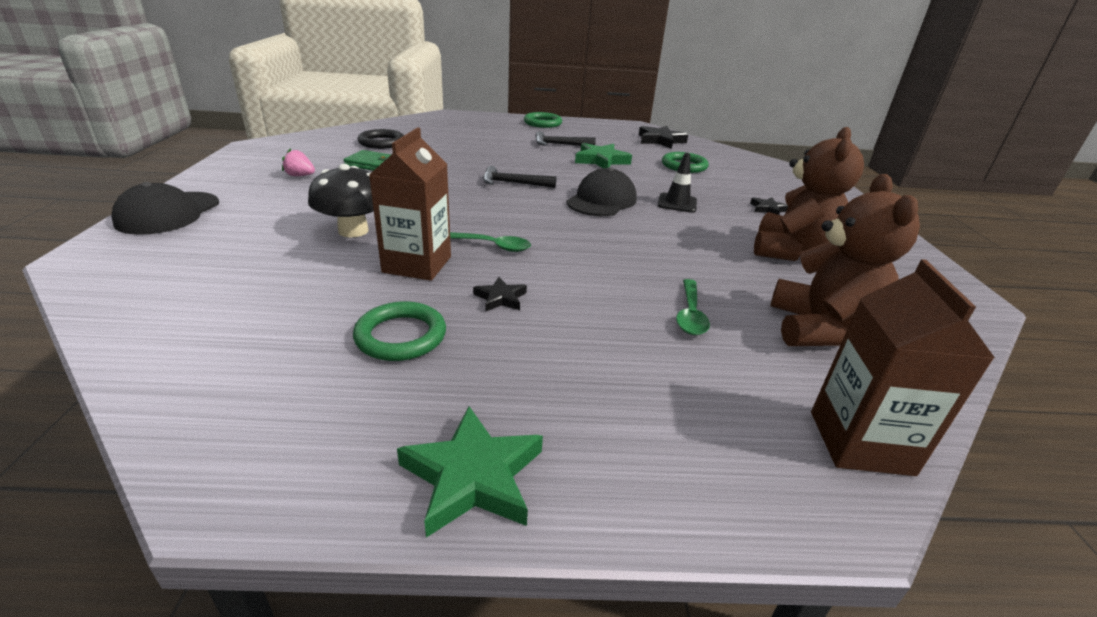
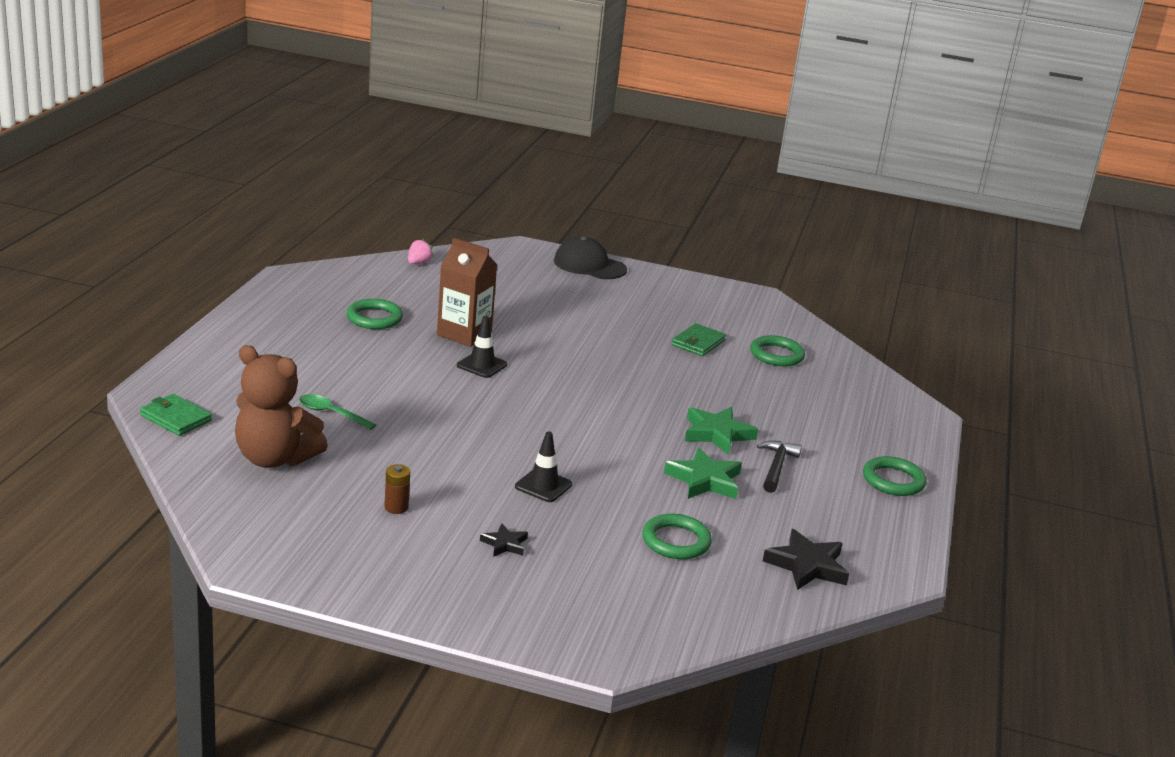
camera: 105 degrees right, 5 degrees down
(300, 176) = (667, 309): pink strawberry -> pink strawberry (418, 263)
(353, 231) = (533, 319): black mushroom -> none
(382, 142) = (776, 355): black ring -> green ring
(473, 476) = (251, 319): green star -> green star (717, 434)
(492, 246) = (482, 365): green spoon -> black traffic cone
(500, 298) = (398, 353): black star -> none
(513, 183) = (628, 403): black hammer -> none
(601, 201) = (564, 441): black cap -> none
(791, 252) = (396, 507): brown teddy bear -> brown battery
(860, 442) = (176, 418): brown carton -> green wallet

